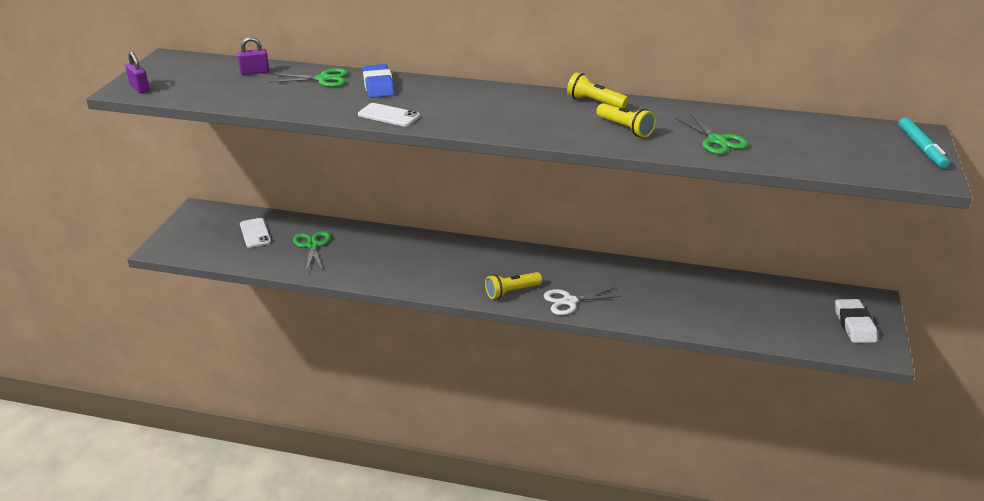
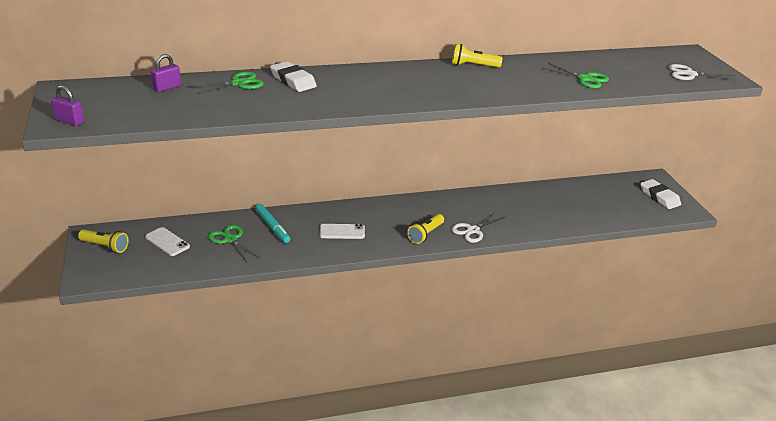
camera: 30 degrees left, 0 degrees up
(378, 85) = (293, 81): blue eraser -> white eraser
(388, 115) = (333, 104): white phone -> white phone (342, 232)
(625, 128) = (517, 81): yellow flashlight -> yellow flashlight (105, 246)
(876, 161) = (690, 74): none -> white scissors
(921, 148) = (703, 61): turquoise marker -> turquoise marker (272, 227)

